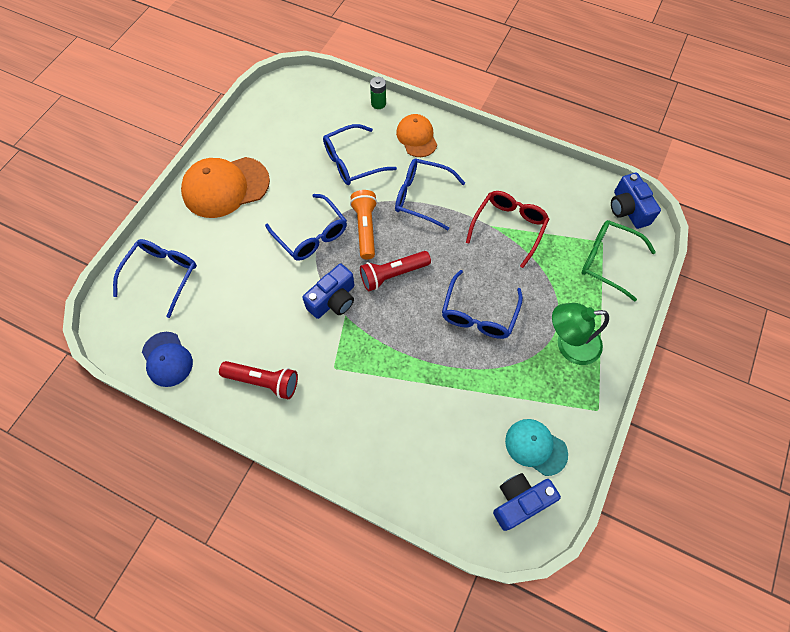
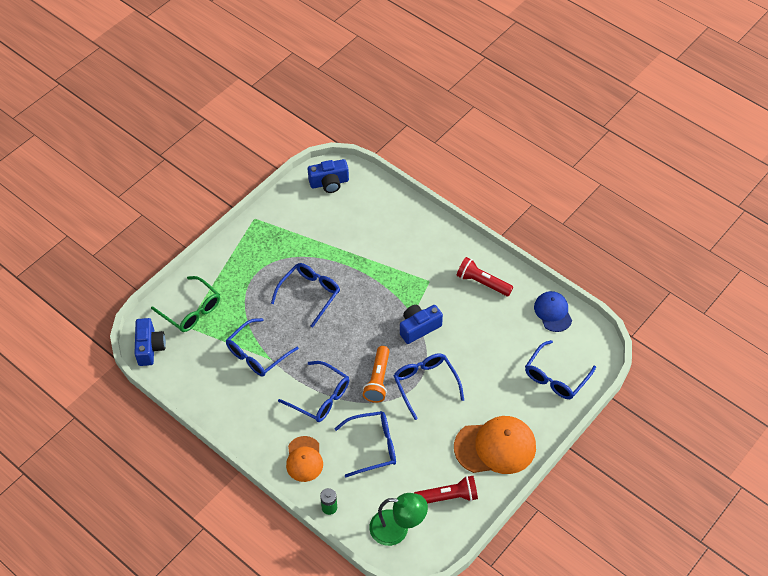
camera: 165 degrees left, 10 degrees down
(393, 274) = (366, 337): red flashlight -> red flashlight (448, 497)
(508, 228) = (257, 354): red glasses -> blue glasses
(535, 447) = (306, 207): turquoise cap -> none
(569, 345) = (253, 260): green lamp -> green lamp (397, 529)

